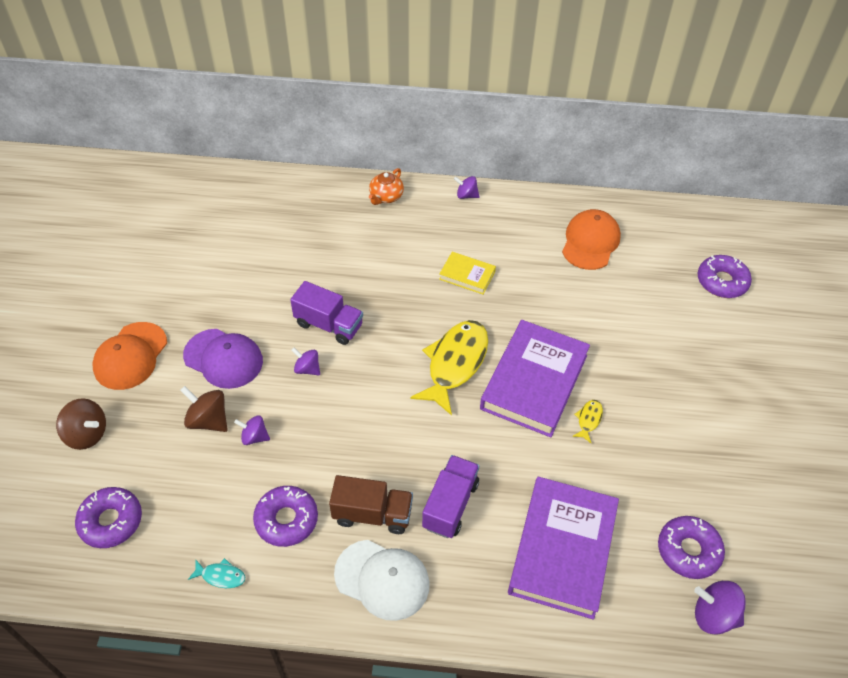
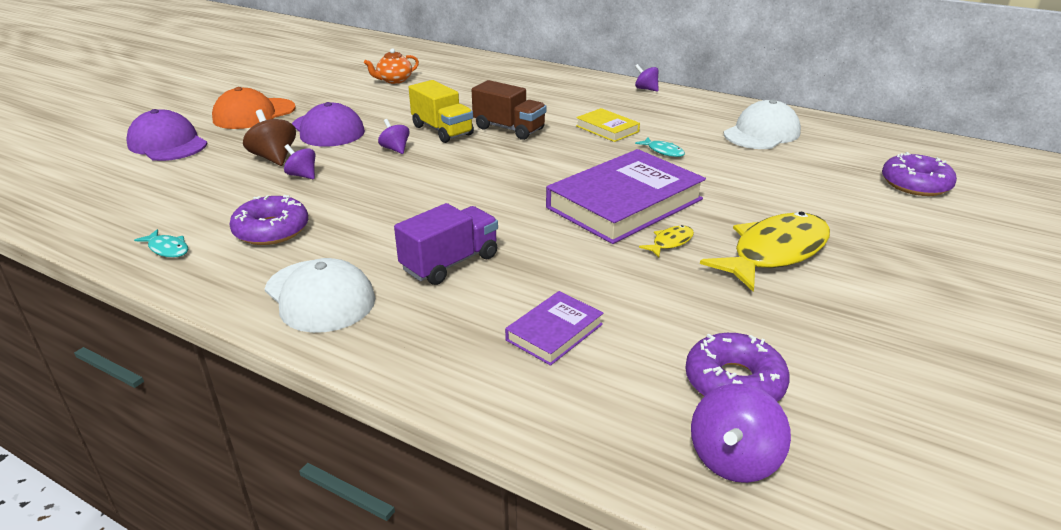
camera: 25 degrees right, 20 degrees down
(87, 434) = (168, 144): brown spinning top -> purple cap
(111, 521) = (121, 192): purple donut -> none
(329, 325) = (442, 130): purple truck -> yellow truck
(372, 514) = (360, 248): brown truck -> brown truck (509, 129)
(386, 197) = (565, 78): orange teapot -> orange teapot (394, 80)
(455, 364) = (545, 175): yellow fish -> yellow fish (774, 252)
(528, 296) = (663, 151): none -> turquoise fish
(562, 549) = (554, 332): purple book -> purple book, size x0.49
(590, 242) = (761, 133): orange cap -> white cap
(713, 615) = (733, 459): purple spinning top -> purple spinning top turned 105 degrees counterclockwise

